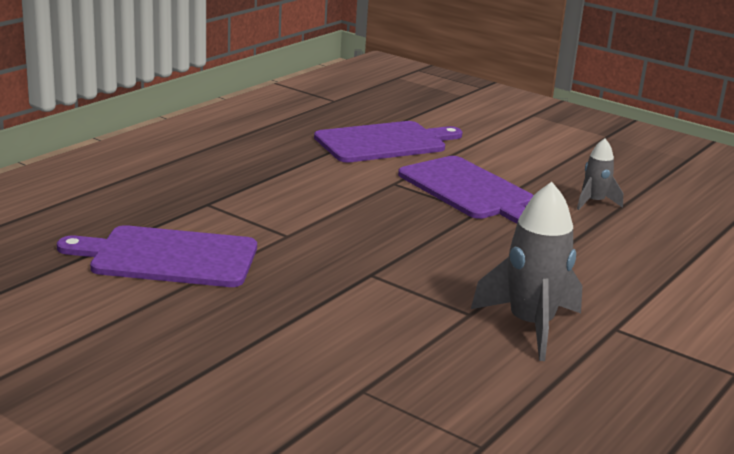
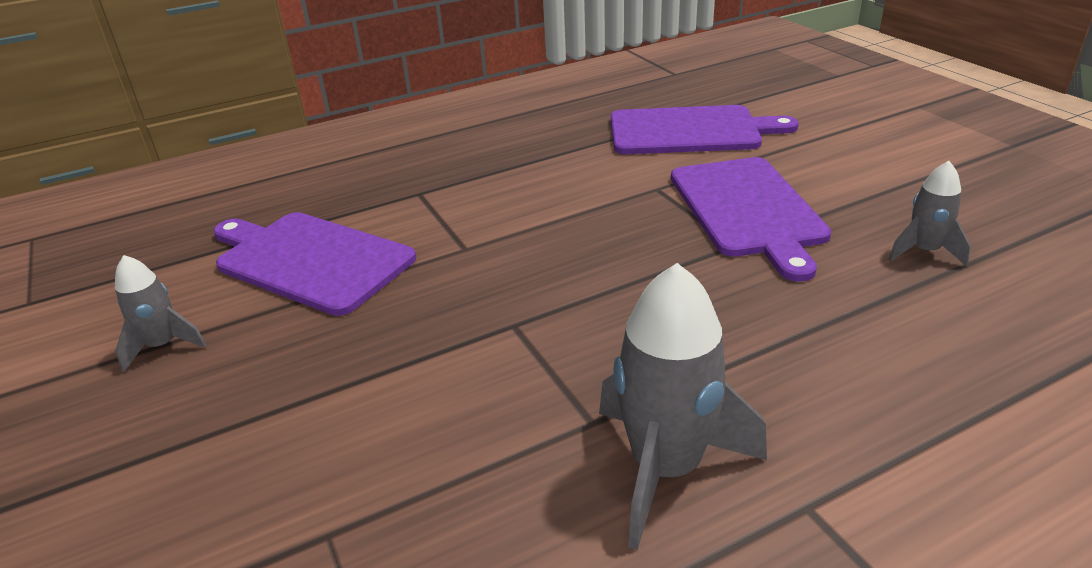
camera: 30 degrees right, 10 degrees up
(113, 324) = (163, 346): none -> grey rocket

